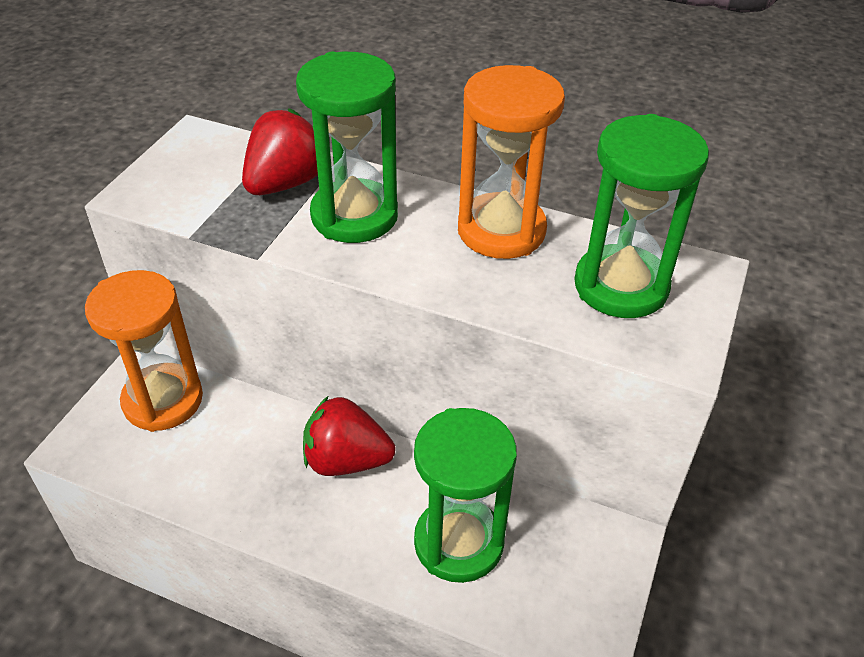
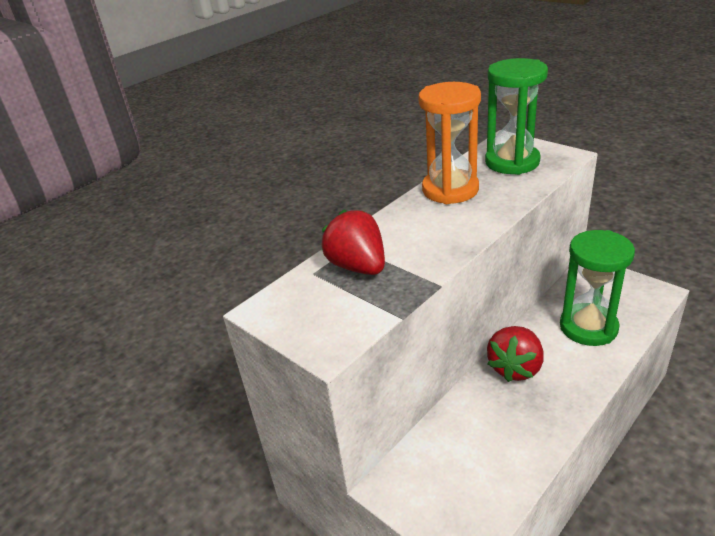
camera: 65 degrees left, 10 degrees down
(163, 400) = (428, 471): orange hourglass -> none
(354, 216) = (411, 240): green hourglass -> none

